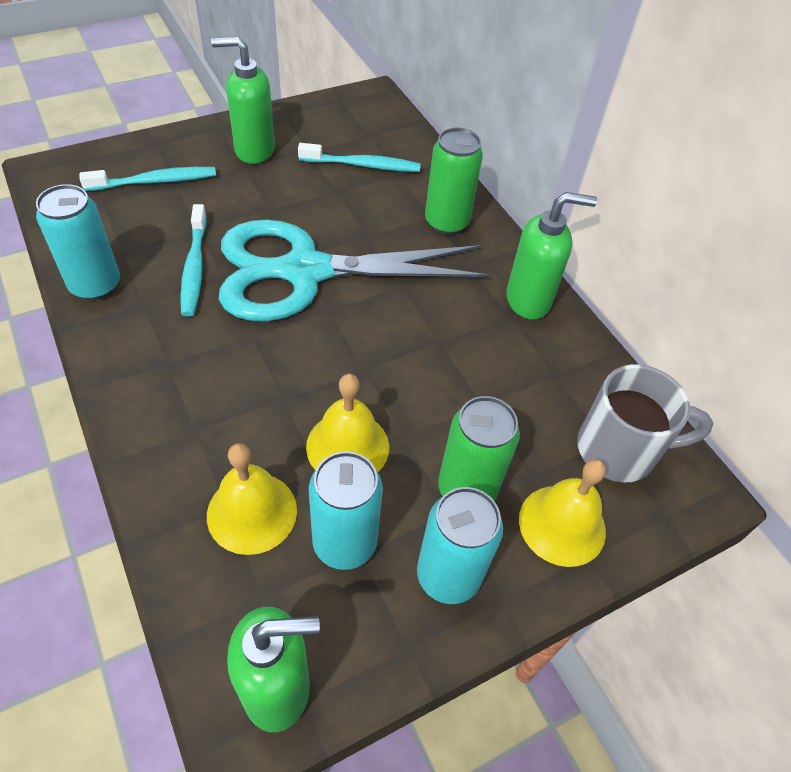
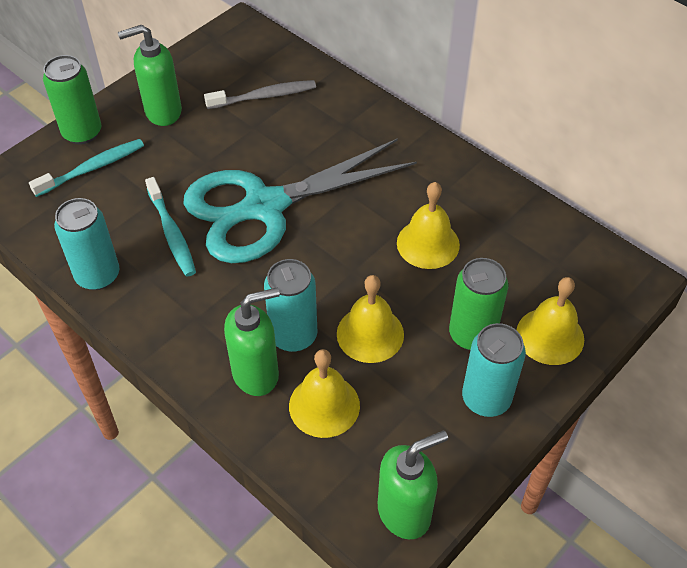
camera: 15 degrees left, 0 degrees up
(344, 543) = (402, 403): turquoise can -> turquoise can (293, 336)
(362, 165) = (263, 96): turquoise toothbrush -> grey toothbrush
(446, 222) = (359, 127): green can -> green can (82, 133)
(463, 367) = (428, 243): none -> yellow bell
(529, 300) = (454, 173): green soap dispenser -> green soap dispenser (256, 374)
(620, 450) = (569, 268): grey mug -> none

